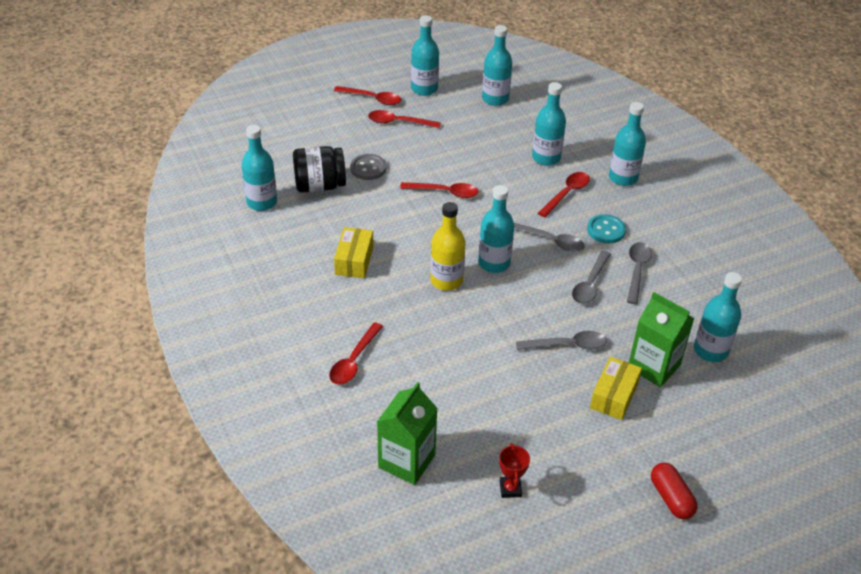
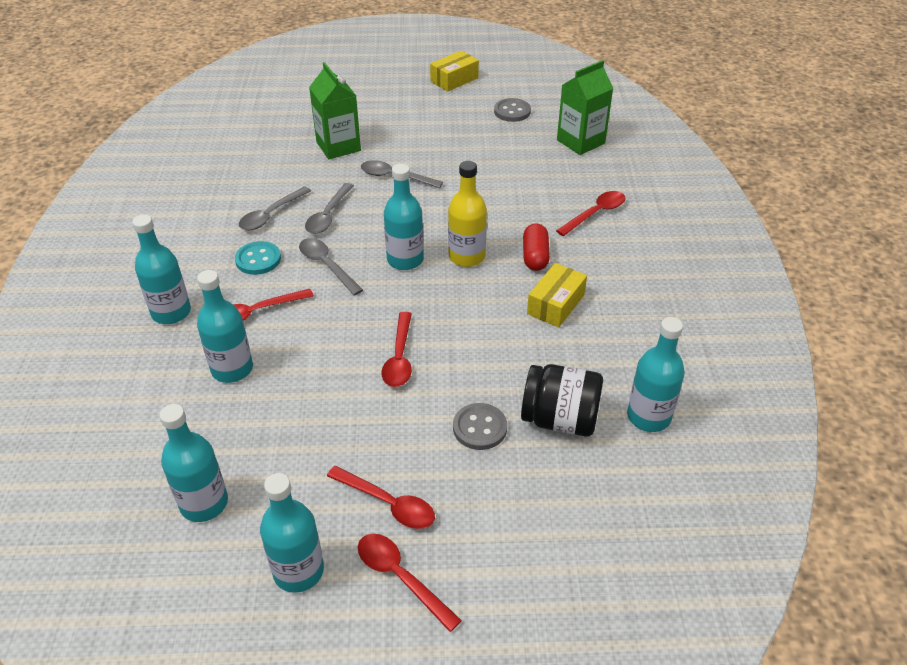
camera: 155 degrees left, 0 degrees up
(445, 192) = (399, 358): red spoon -> red spoon turned 120 degrees counterclockwise
(510, 489) = (512, 111): red trophy -> grey button
(590, 284) = (328, 215): grey spoon -> grey spoon turned 150 degrees clockwise
(614, 396) = (389, 138): yellow box -> yellow box (454, 80)
(671, 498) = (405, 83): red capsule -> red capsule (535, 256)
(710, 350) = (281, 144): turquoise bottle -> none

